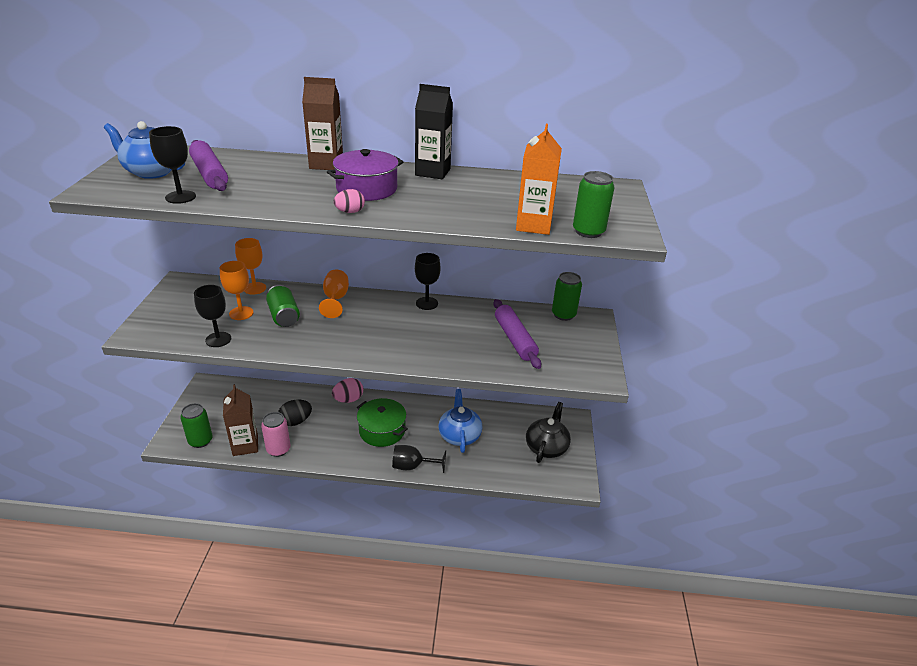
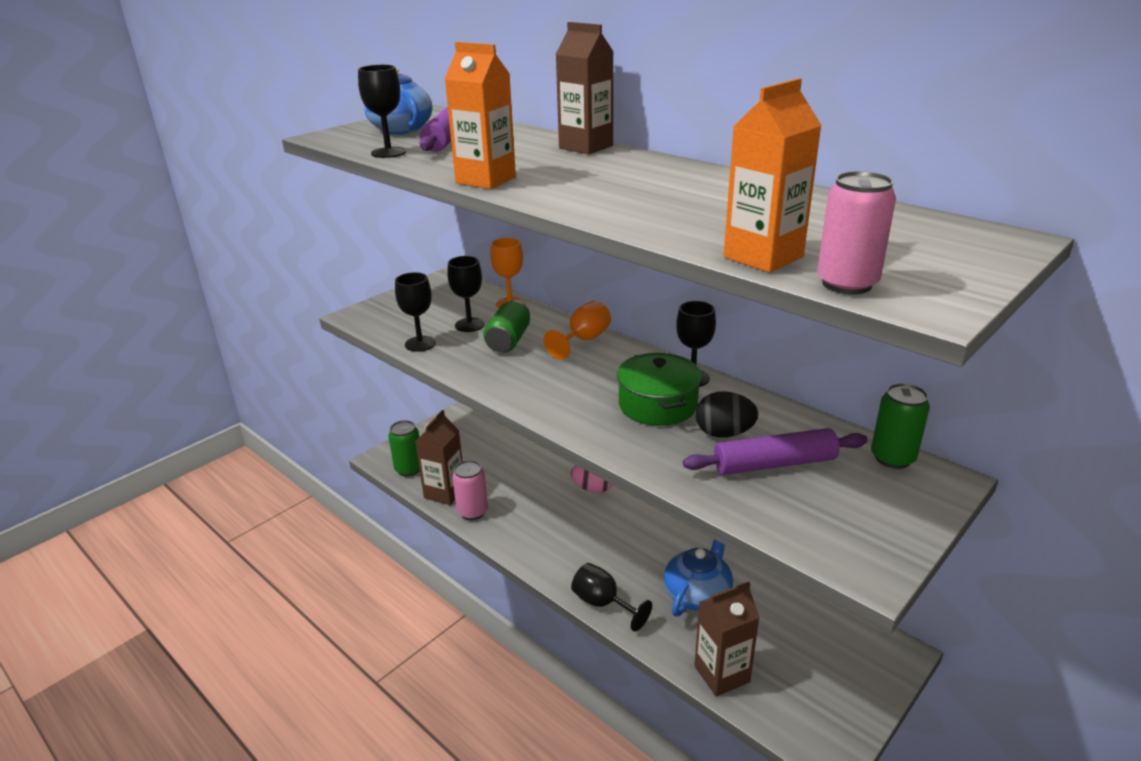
camera: 40 degrees right, 5 degrees down
(241, 313) = (469, 325): orange goblet -> black goblet
(296, 421) = (516, 489): black egg -> black egg (724, 433)
(298, 207) = (485, 180): none -> orange carton
(350, 212) = (534, 195): pink egg -> none
(367, 189) = (593, 177): purple pot -> none
(382, 430) = (602, 542): green pot -> green pot (657, 405)
(432, 172) = (709, 174): black carton -> none
(504, 472) = (722, 674): none -> brown carton
(515, 339) = (774, 464): purple rolling pin -> purple rolling pin turned 60 degrees clockwise
(546, 447) = (818, 672): black teapot -> none
(588, 232) = (846, 284): green can -> pink can

